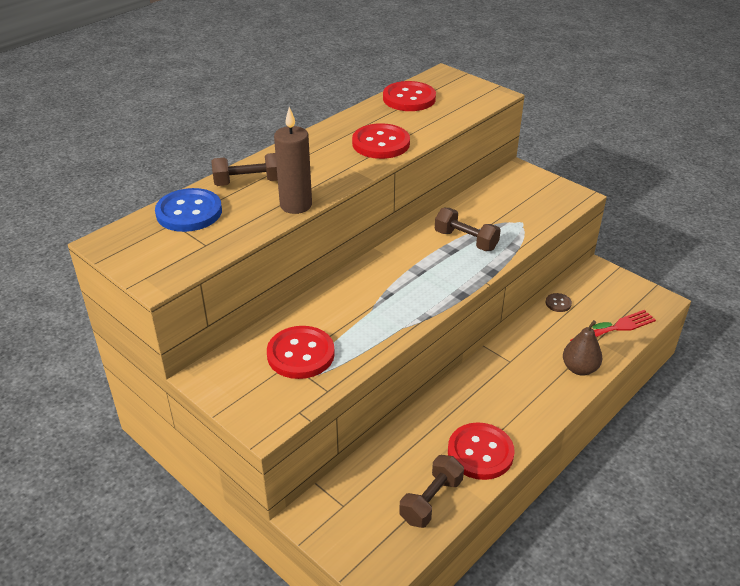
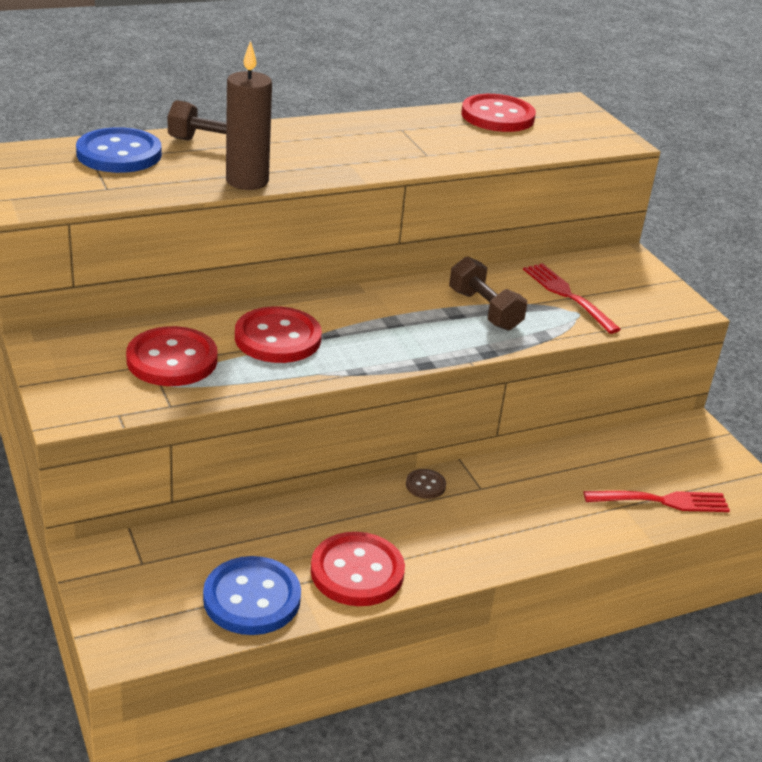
camera: 20 degrees right, 5 degrees down
(381, 143) = (413, 151): red button -> red button (278, 338)
(431, 500) = (252, 598): brown dumbbell -> blue button
(505, 211) = (568, 295): none -> red fork
(558, 303) = (602, 446): brown button -> brown button (425, 485)
(579, 368) = (570, 528): brown pear -> none

